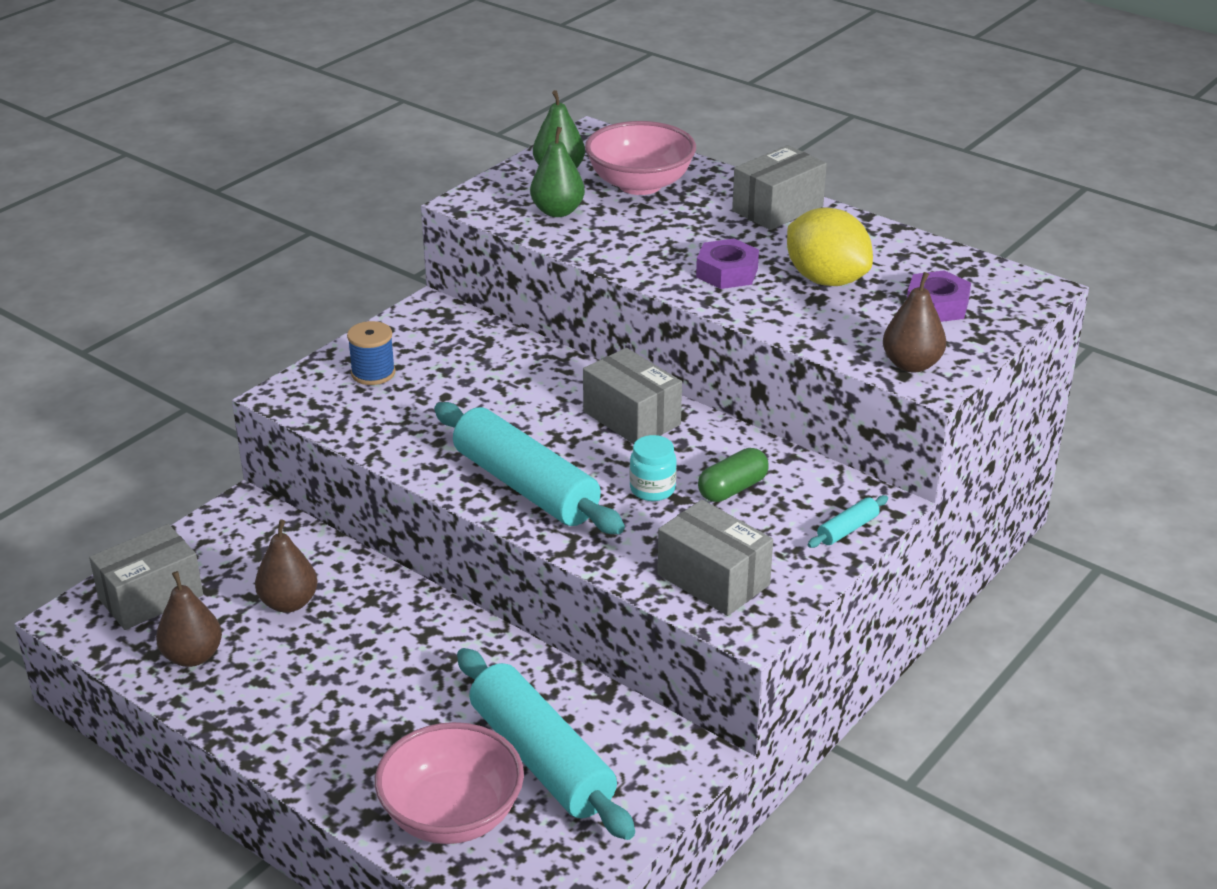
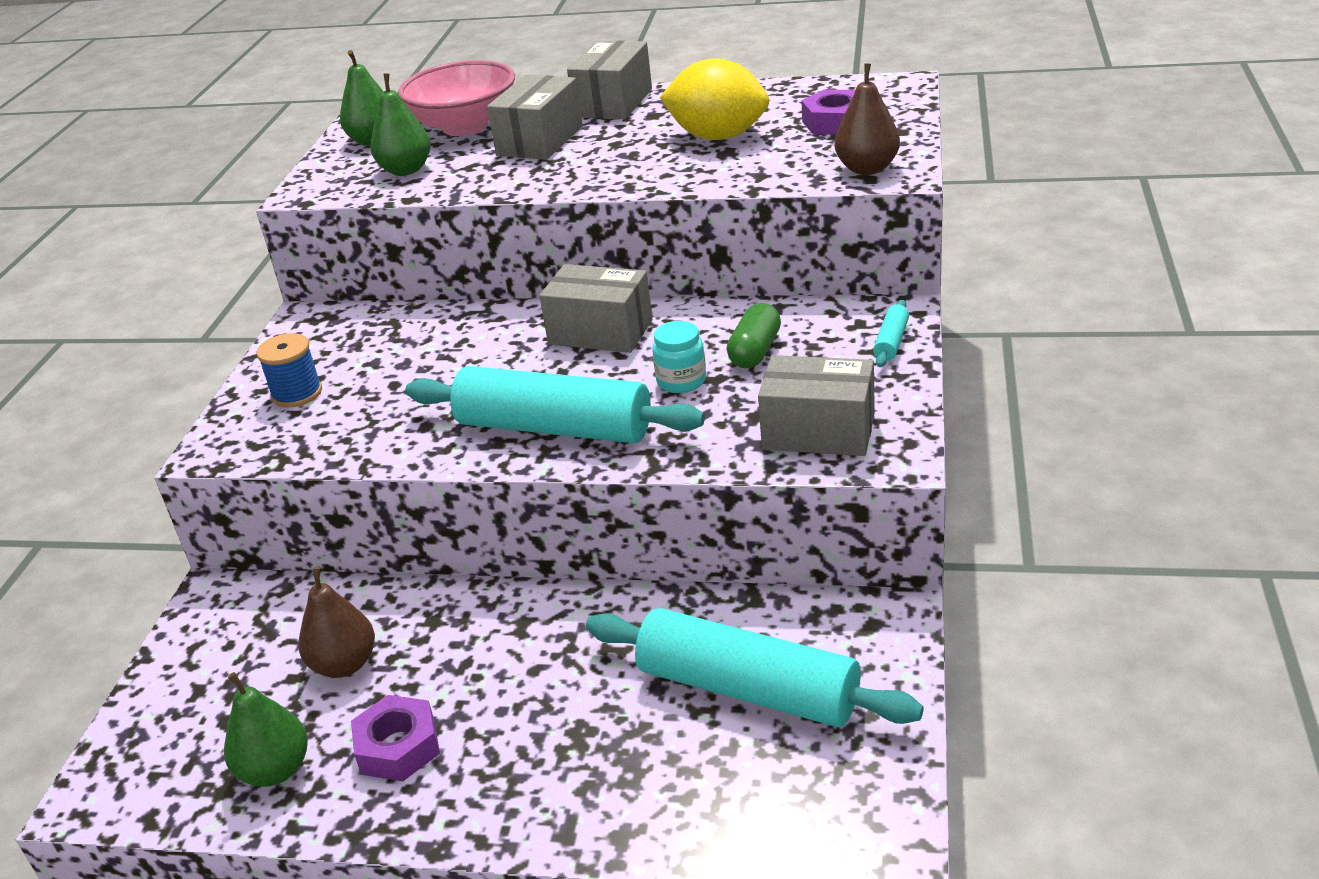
camera: 25 degrees left, 0 degrees up
(151, 597) = (174, 731): grey box -> grey box (540, 141)
(192, 656) = (275, 770): brown pear -> green pear
(452, 815) = (709, 791): pink bowl -> none
(727, 272) = (622, 161): purple nut -> purple nut (398, 747)

